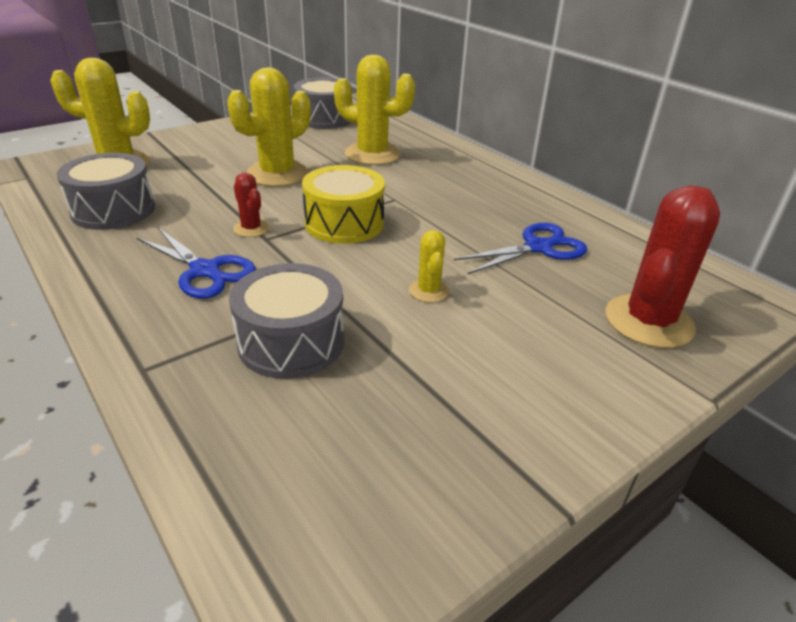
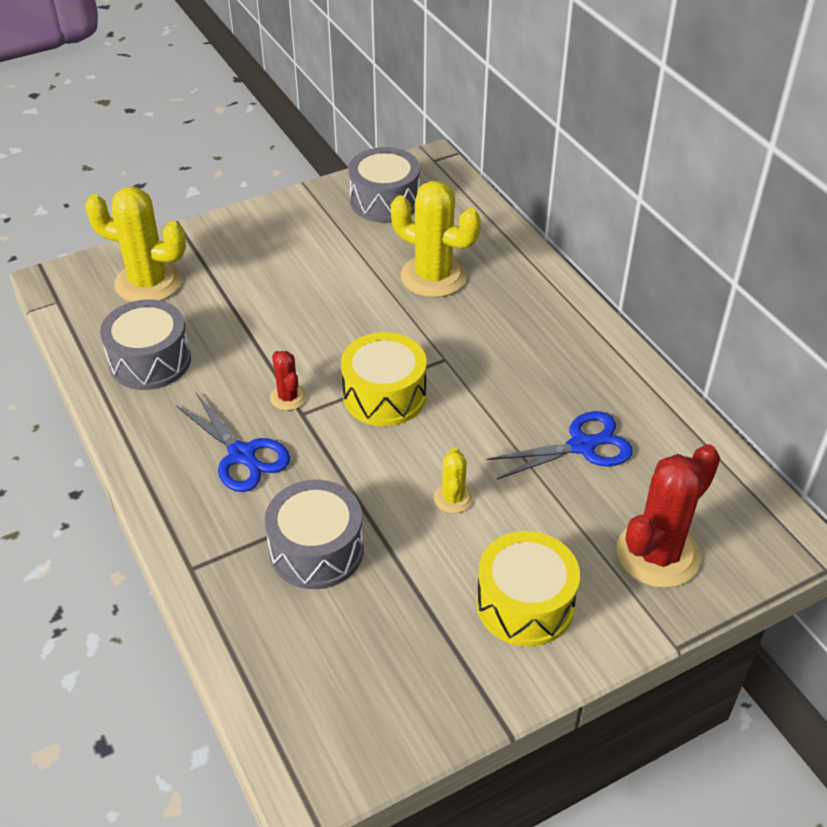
camera: 10 degrees right, 10 degrees up
(277, 174) = (320, 308): yellow cactus -> none
(533, 373) = (525, 604): none -> yellow drum

